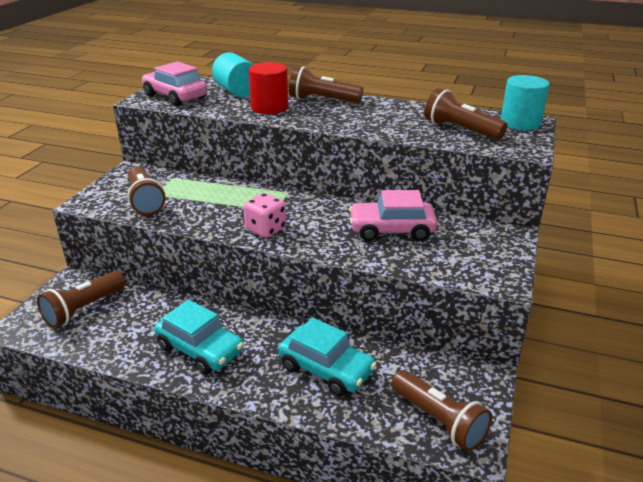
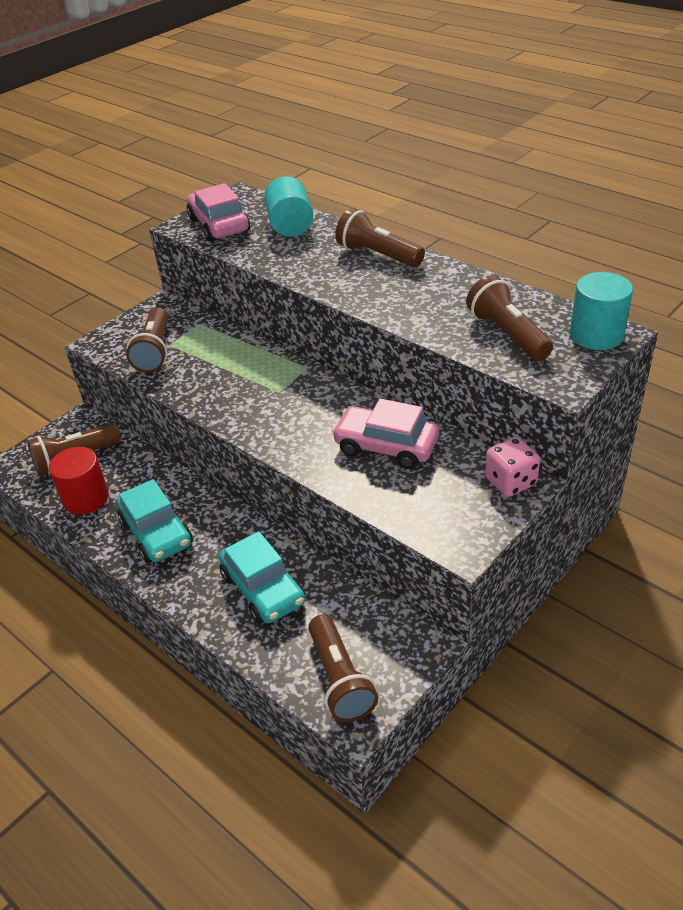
camera: 25 degrees right, 10 degrees up
(265, 229) = (252, 415): pink dice -> pink dice (510, 482)
(269, 107) = (308, 259): red cylinder -> red cylinder (86, 498)

